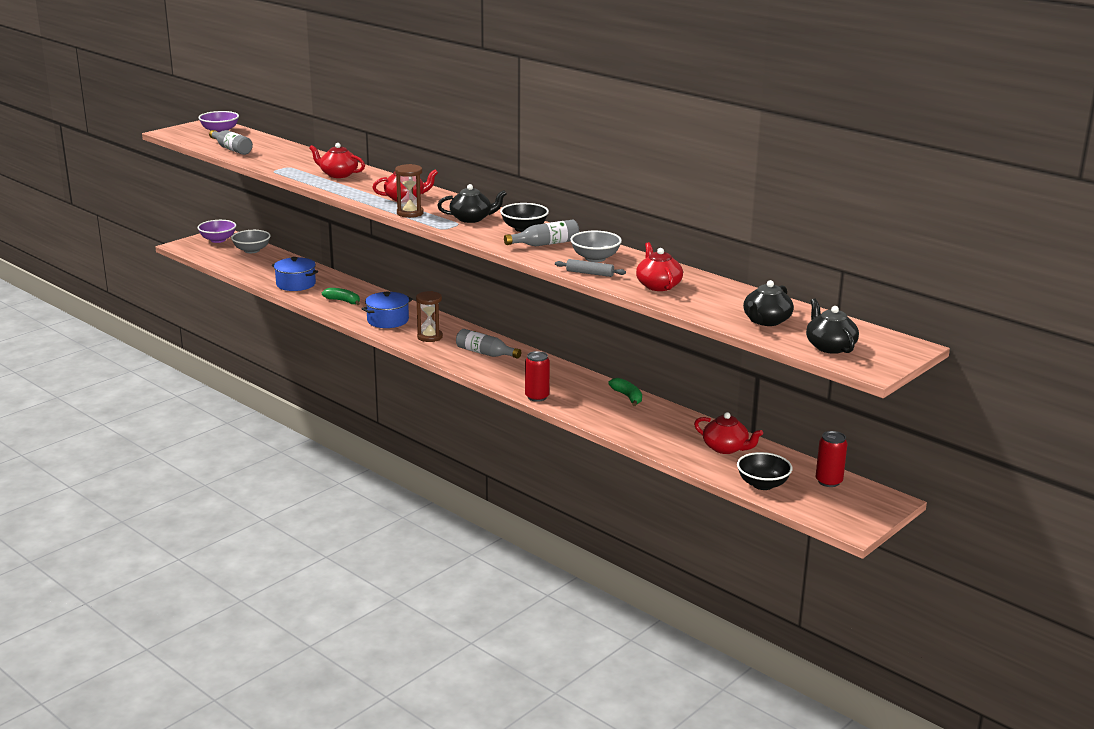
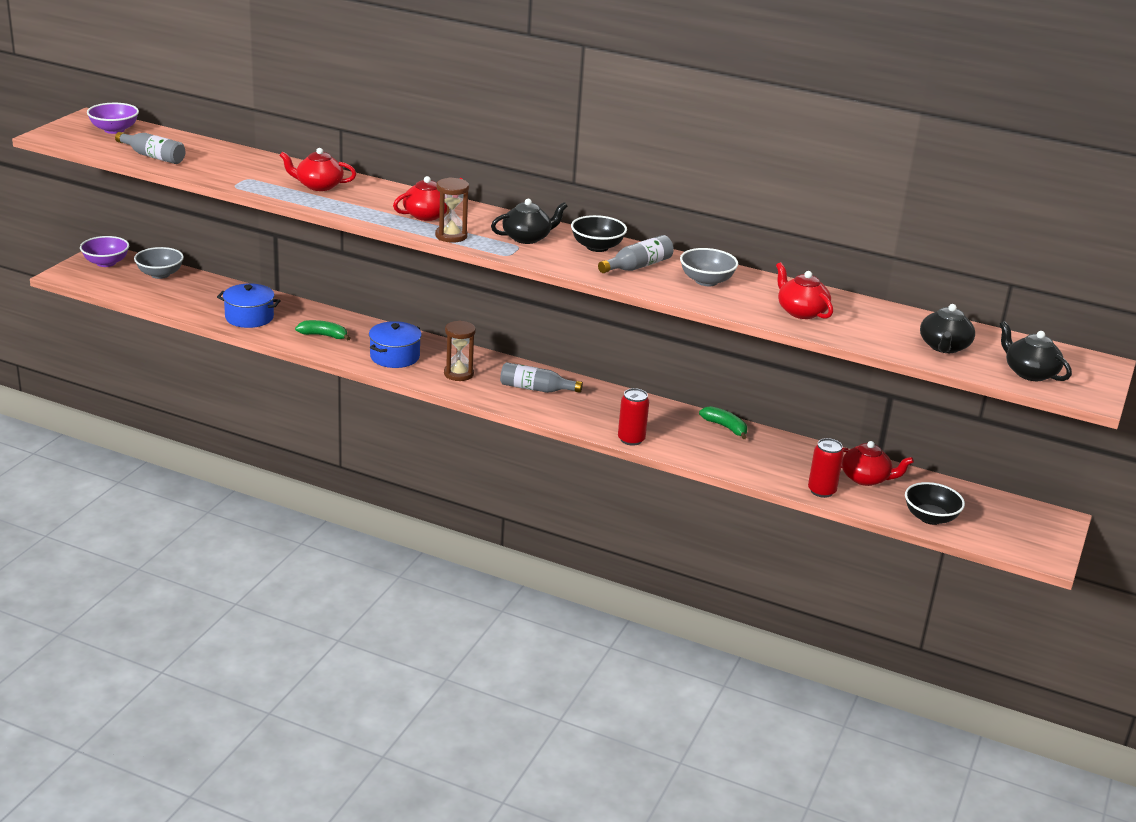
camera: 20 degrees left, 5 degrees up
(590, 273) = (718, 302): grey rolling pin -> none
(828, 481) = (989, 505): red can -> red can (821, 491)

